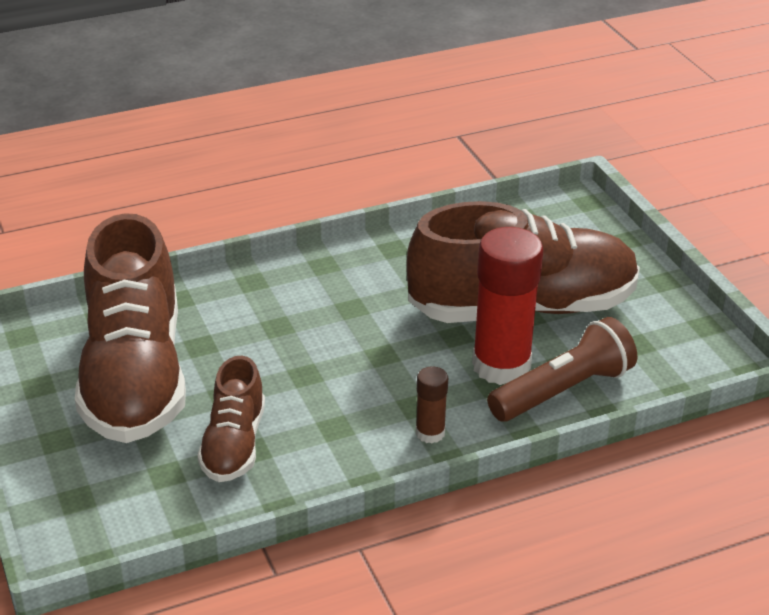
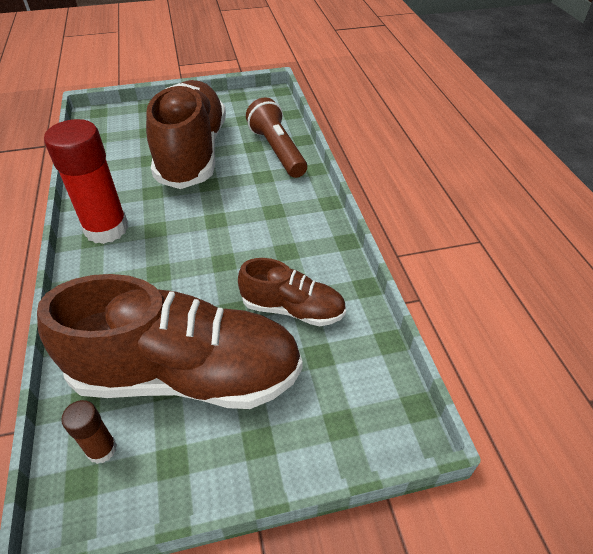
camera: 80 degrees left, 10 degrees up
(430, 433) = (302, 207): brown glue stick -> brown glue stick (102, 449)
(501, 366) = (246, 170): red glue stick -> red glue stick (106, 229)

